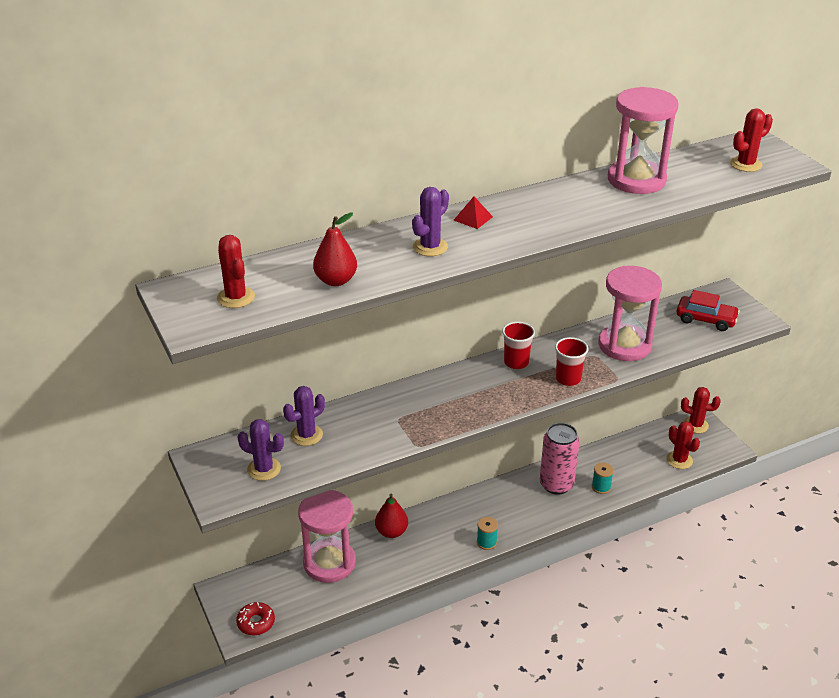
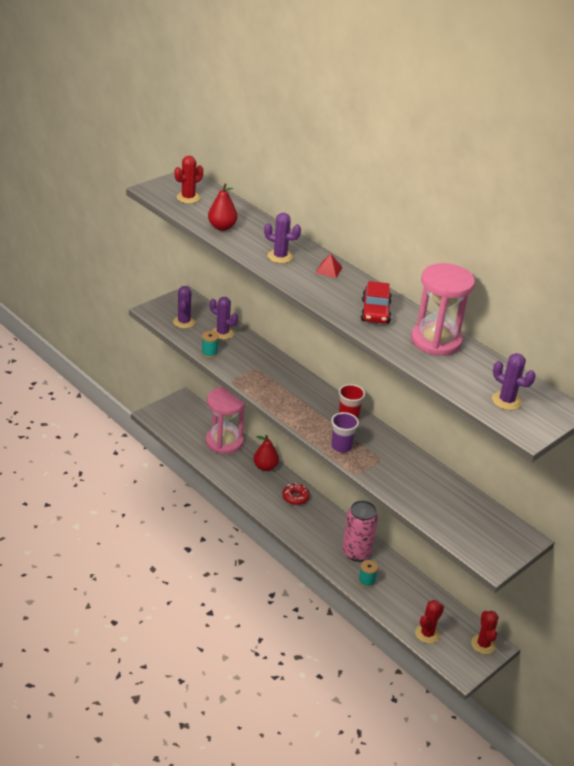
camera: 70 degrees right, 0 degrees up
(256, 622) = (162, 419): red donut -> red donut (295, 497)
(486, 542) = (275, 518): turquoise spool -> turquoise spool (209, 353)
(568, 379) = (341, 446): red cup -> purple cup
(624, 345) = (403, 476): pink hourglass -> none
(705, 319) = (472, 526): red car -> red car (375, 311)
(745, 164) = (506, 401): red cactus -> purple cactus

